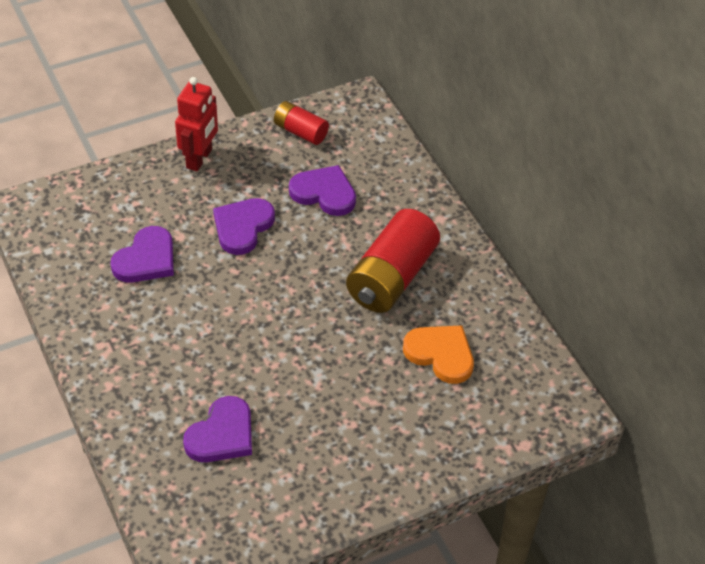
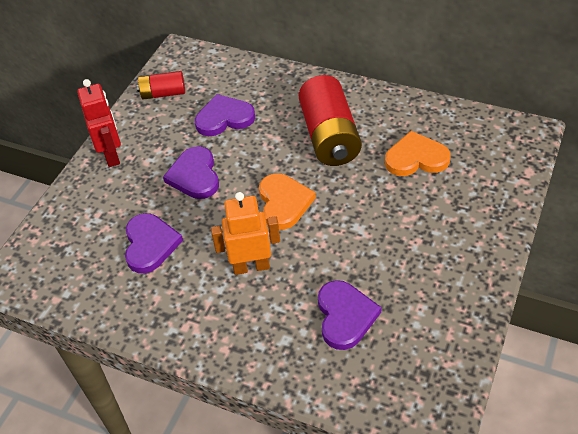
camera: 35 degrees left, 0 degrees up
(199, 338) = (251, 266): none -> orange robot
(284, 306) = (284, 203): none -> orange heart

